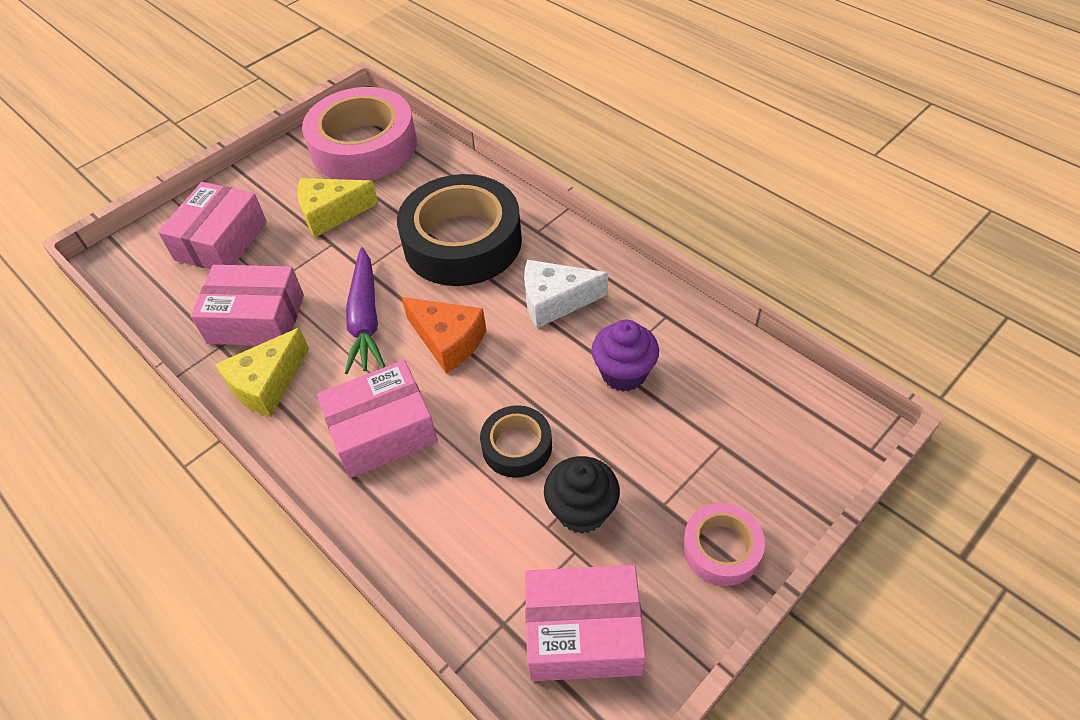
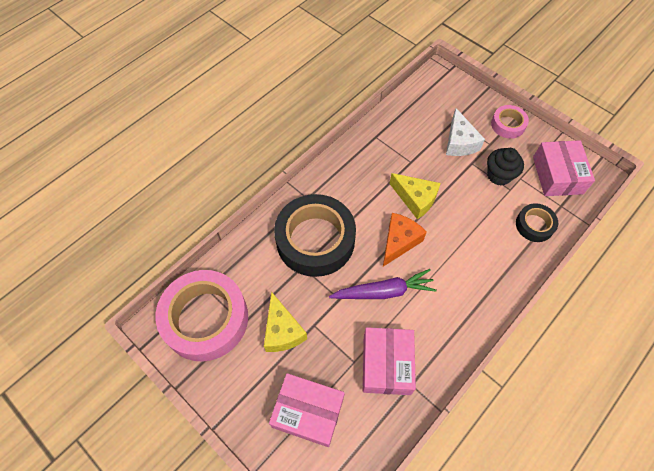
camera: 95 degrees left, 10 degrees up
(267, 384) = (440, 344): yellow cheese -> yellow cheese (415, 199)
(382, 431) = (466, 270): pink box -> none
(517, 446) = (467, 203): black tape -> black tape (534, 225)
(555, 301) = (366, 188): white cheese -> white cheese (459, 142)
(623, 373) = (416, 156): purple cupcake -> none

